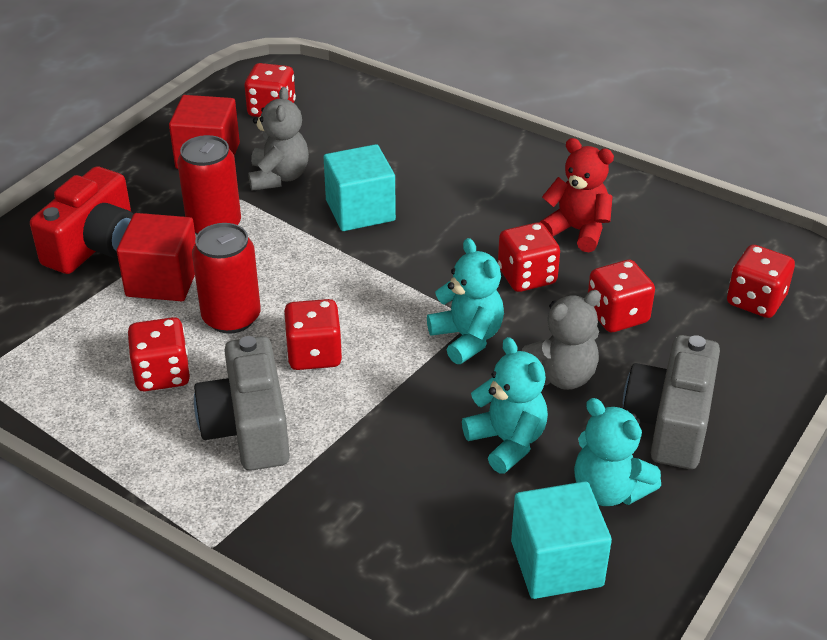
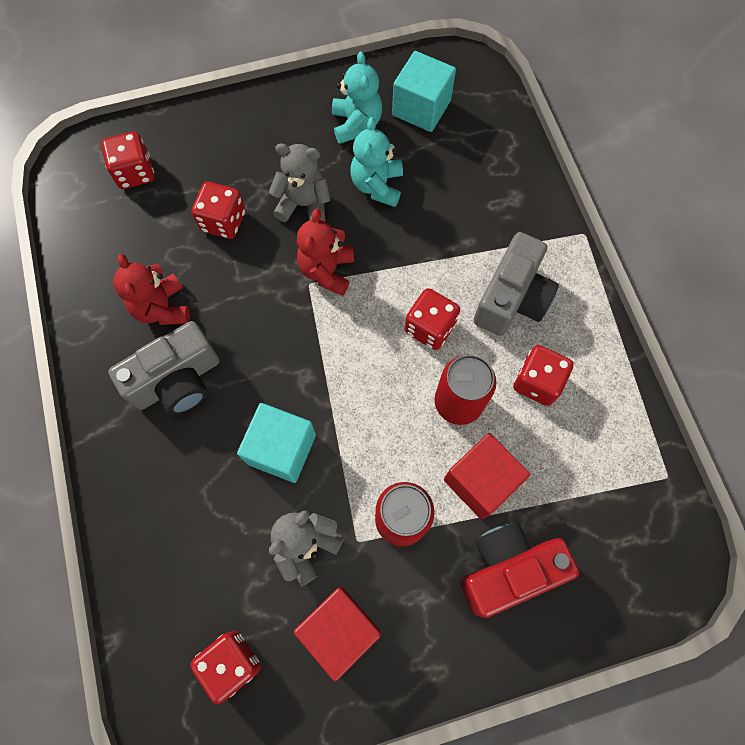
camera: 140 degrees left, 30 degrees up
(467, 338) = (327, 271): turquoise teddy bear -> red teddy bear
(527, 276) = (239, 292): red dice -> none
(670, 422) = (282, 136): grey camera -> grey camera (177, 380)

